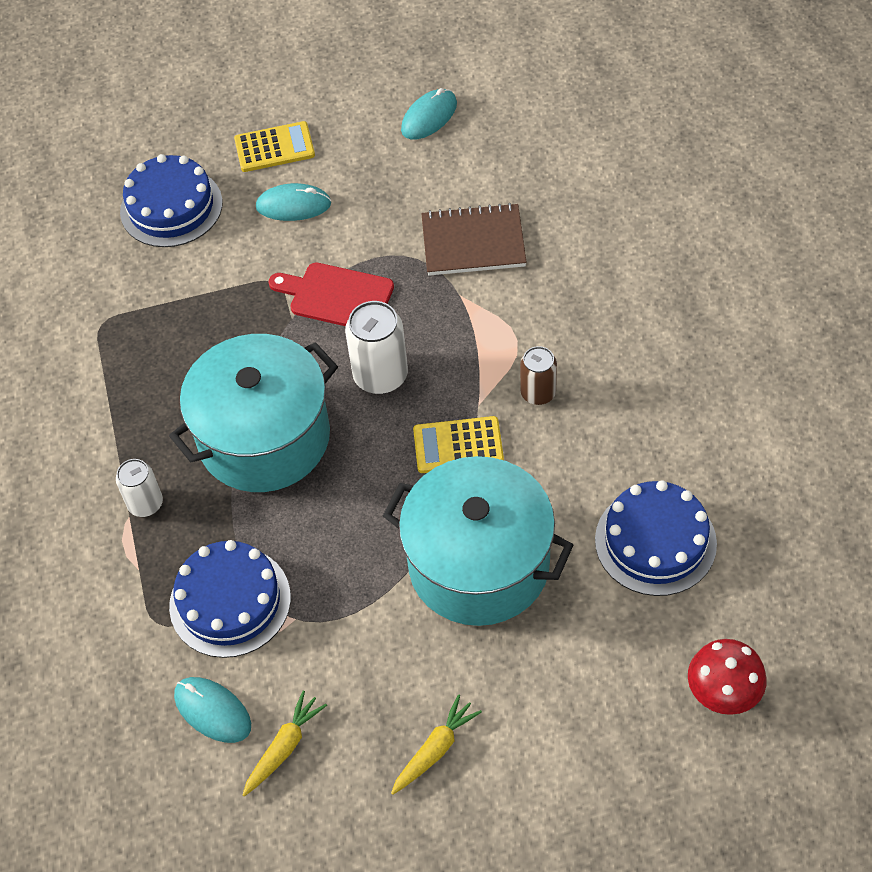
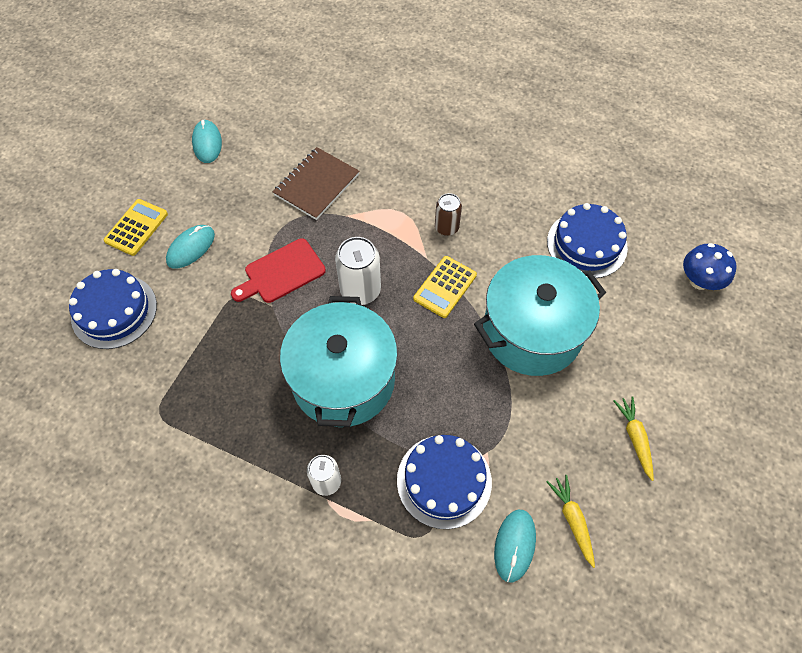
camera: 55 degrees left, 5 degrees up
(213, 711) = (514, 545): turquoise mouse -> turquoise mouse turned 60 degrees counterclockwise
(722, 692) = (699, 281): red mushroom -> blue mushroom

